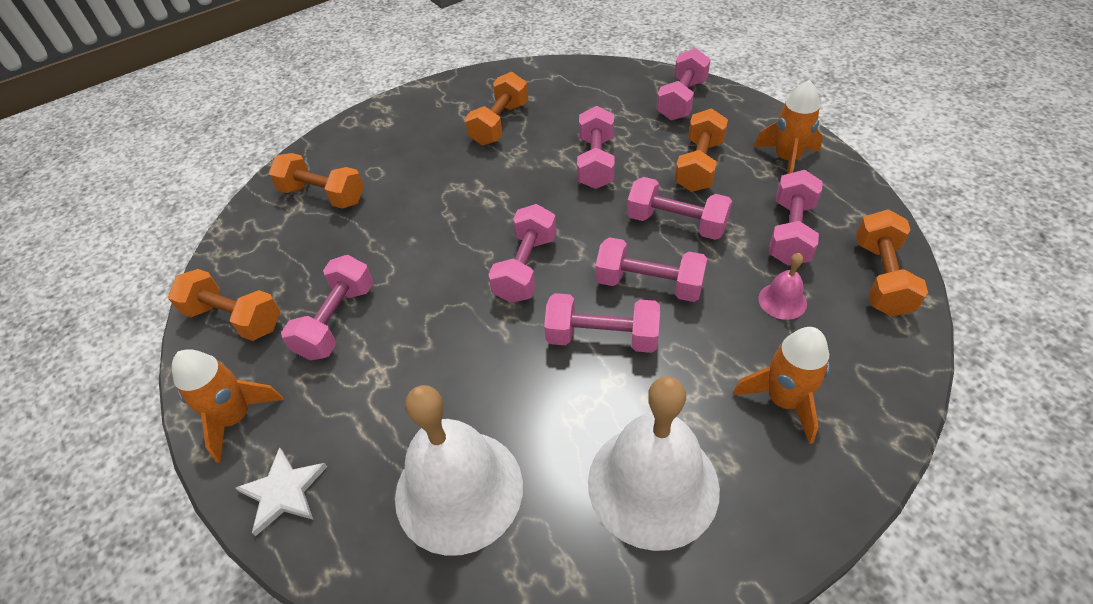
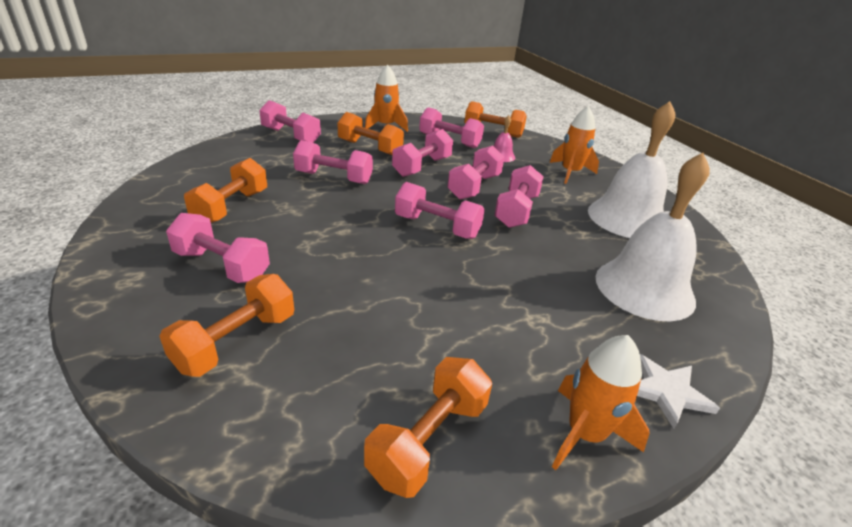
camera: 85 degrees left, 15 degrees down
(337, 321) = (462, 342): pink dumbbell -> pink dumbbell (222, 266)
(499, 124) = (231, 207): orange dumbbell -> orange dumbbell turned 75 degrees clockwise

